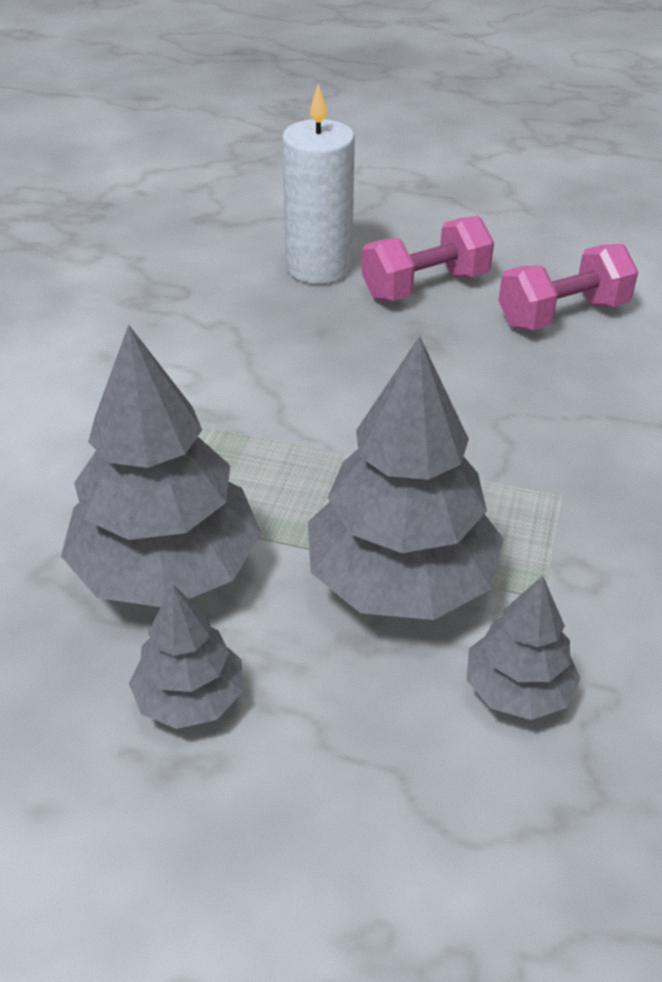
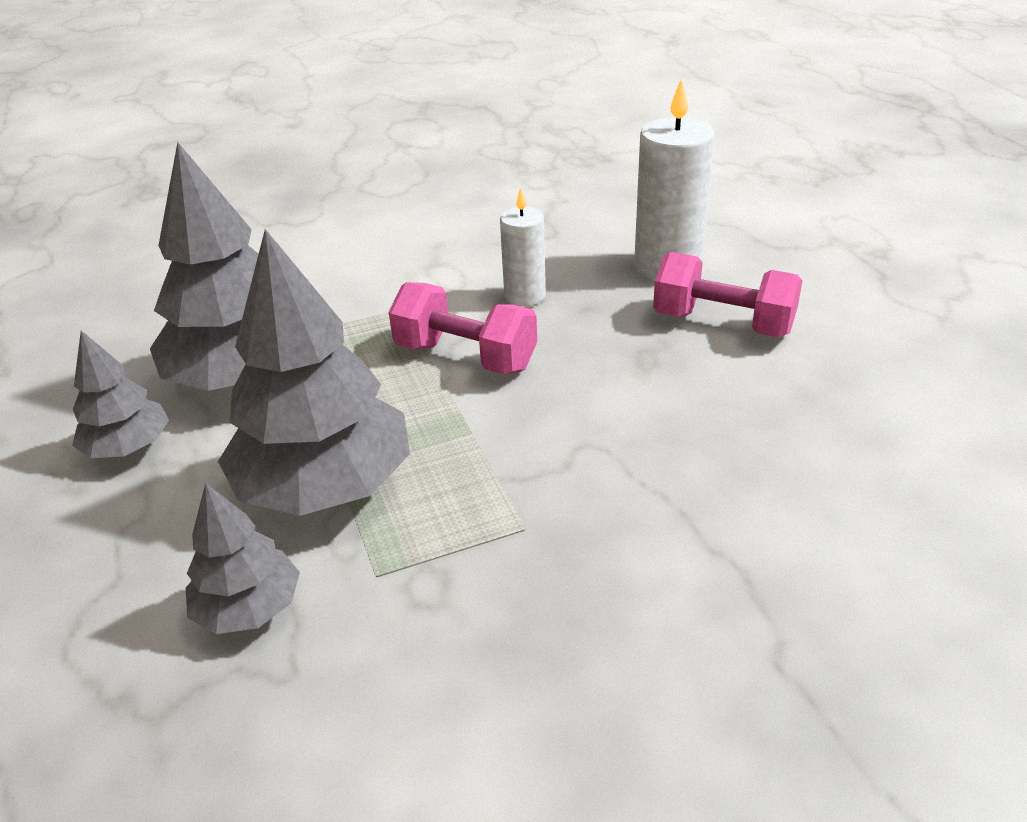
camera: 55 degrees right, 5 degrees down
(261, 350) = (525, 296): none -> white candle
(562, 315) = (801, 412): pink dumbbell -> pink dumbbell (465, 356)

